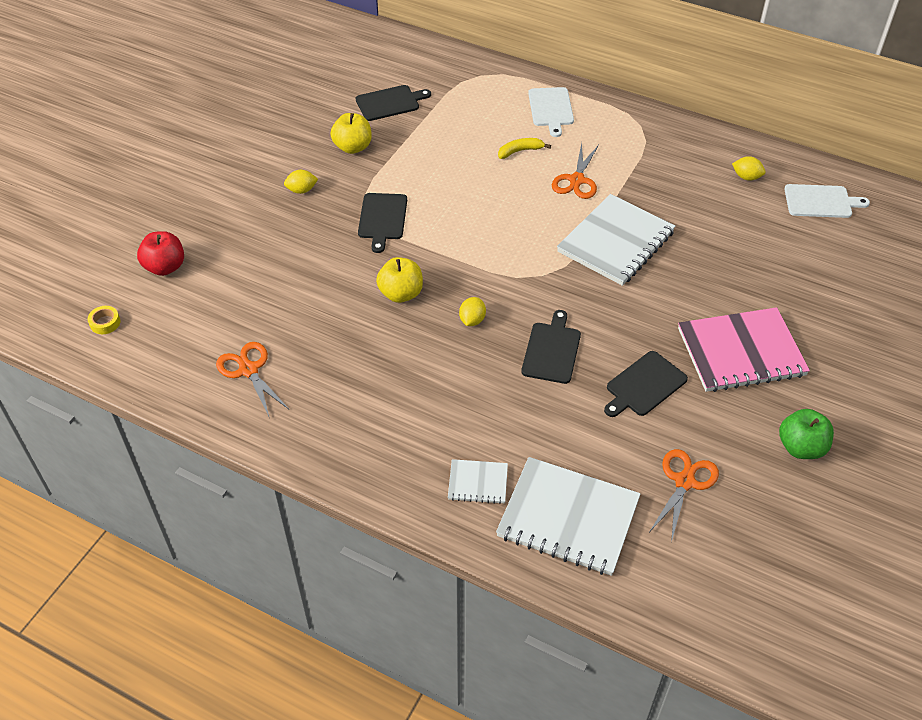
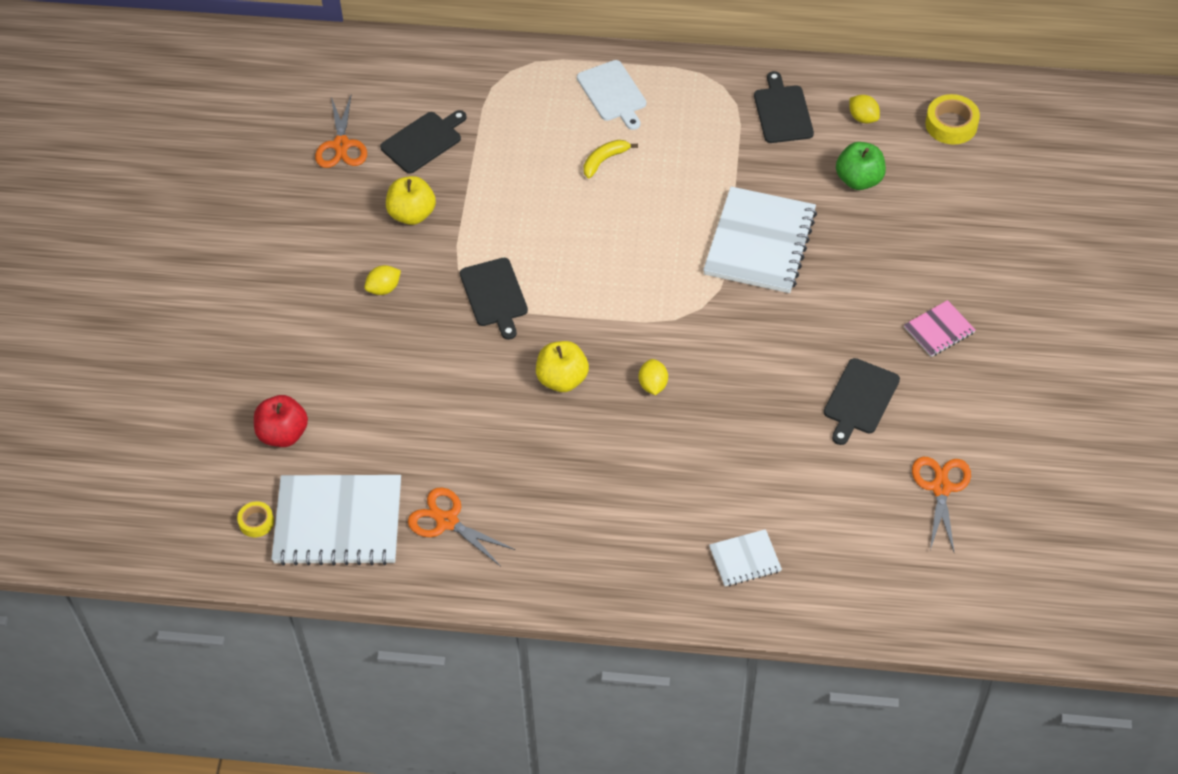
camera: 20 degrees left, 5 degrees up
(552, 350) = (751, 391): black cutting board -> black cutting board (782, 112)
(568, 518) = (848, 564): white notebook -> white notebook (338, 522)
(577, 180) = (684, 178): orange scissors -> orange scissors (341, 145)
(741, 352) = (939, 330): pink notebook -> pink notebook, size x0.49
(746, 177) = (863, 118): yellow lemon -> yellow lemon turned 45 degrees clockwise
(801, 447) = (1035, 414): green apple -> green apple (859, 180)
(821, 201) = (951, 124): white cutting board -> yellow tape

